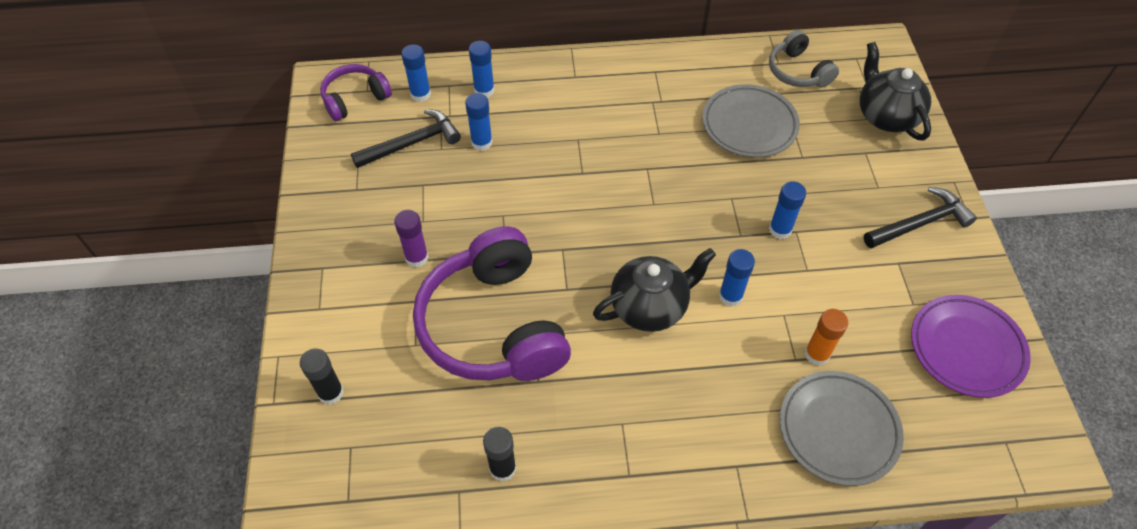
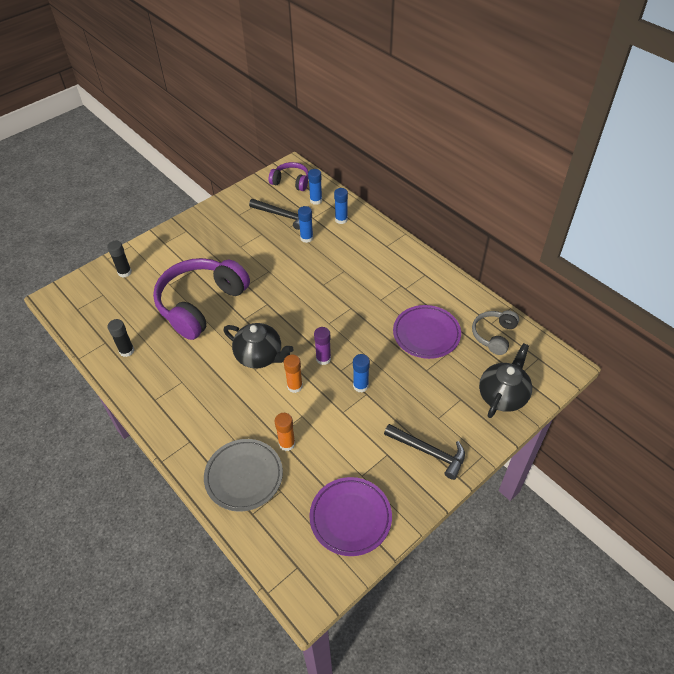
camera: 55 degrees right, 5 degrees down
(416, 257) = (217, 256): purple glue stick -> purple glue stick (323, 359)
(730, 296) = (295, 386): blue glue stick -> orange glue stick
(749, 125) = (426, 334): grey plate -> purple plate

